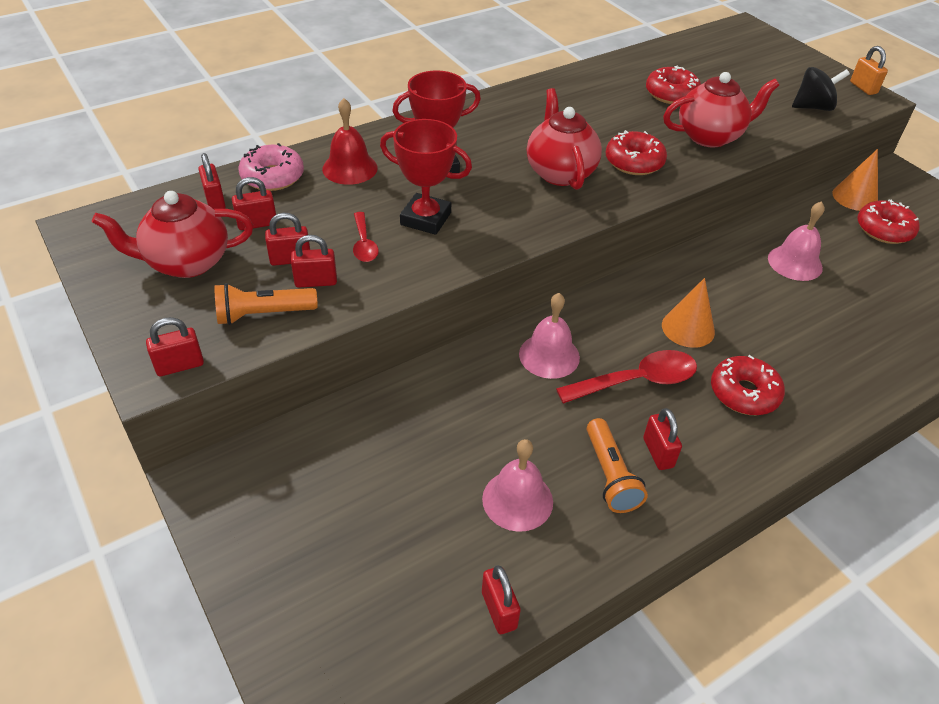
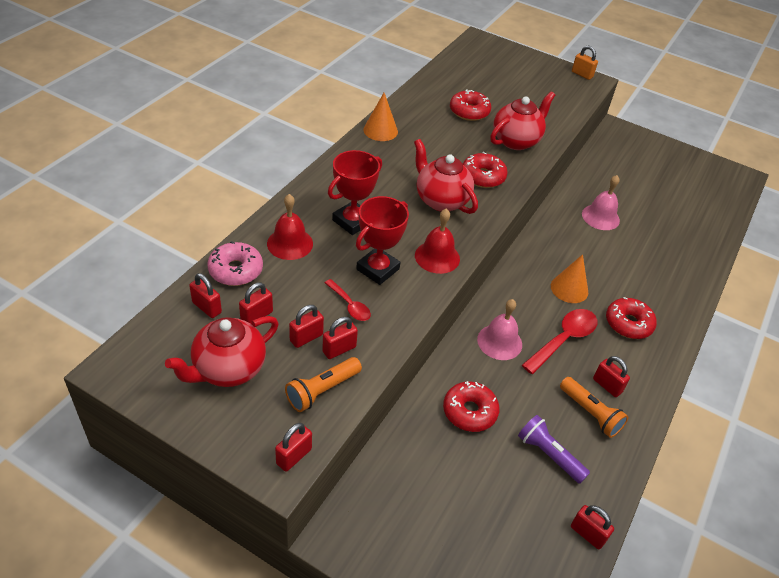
camera: 30 degrees left, 0 degrees up
(426, 219) = (377, 269): red trophy -> red trophy turned 45 degrees counterclockwise
(507, 226) = (437, 257): none -> red bell
(517, 500) = (549, 455): pink bell -> purple flashlight
(813, 107) = (562, 99): black spinning top -> none
(855, 197) = (605, 155): orange cone -> orange cone (380, 130)
(884, 230) = (635, 175): red donut -> red donut (469, 411)

